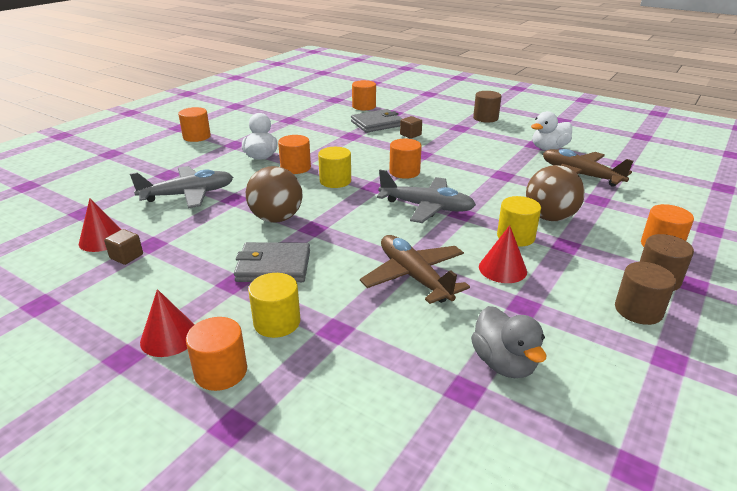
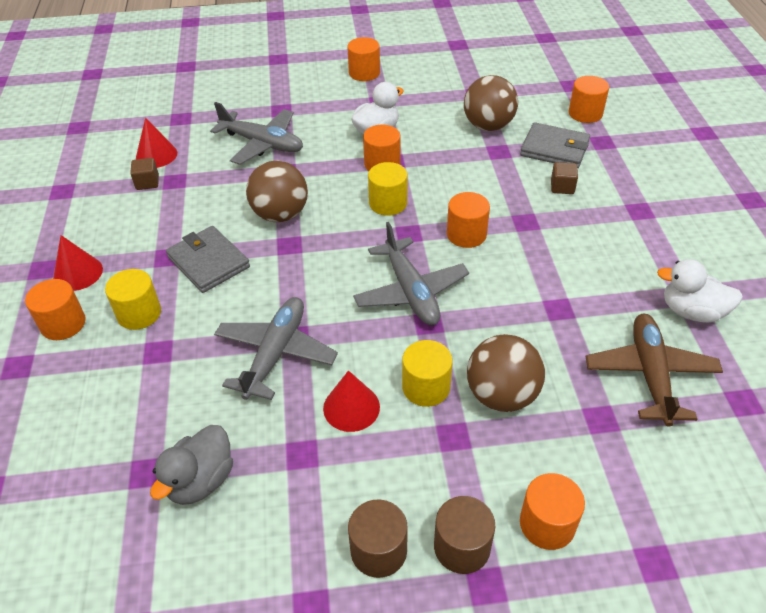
camera: 50 degrees right, 15 degrees up
(324, 129) = (488, 126): none -> brown ball
(414, 277) = (276, 353): brown plane -> grey plane
(485, 118) = (703, 215): brown cylinder -> none

